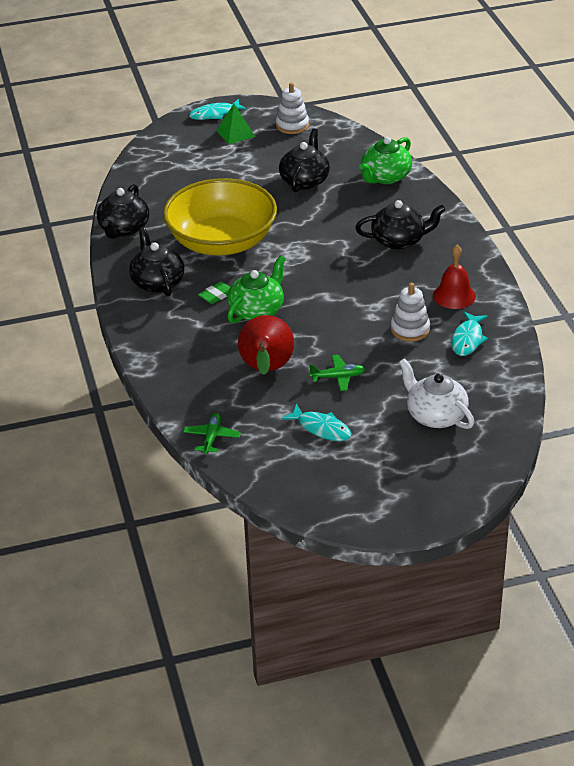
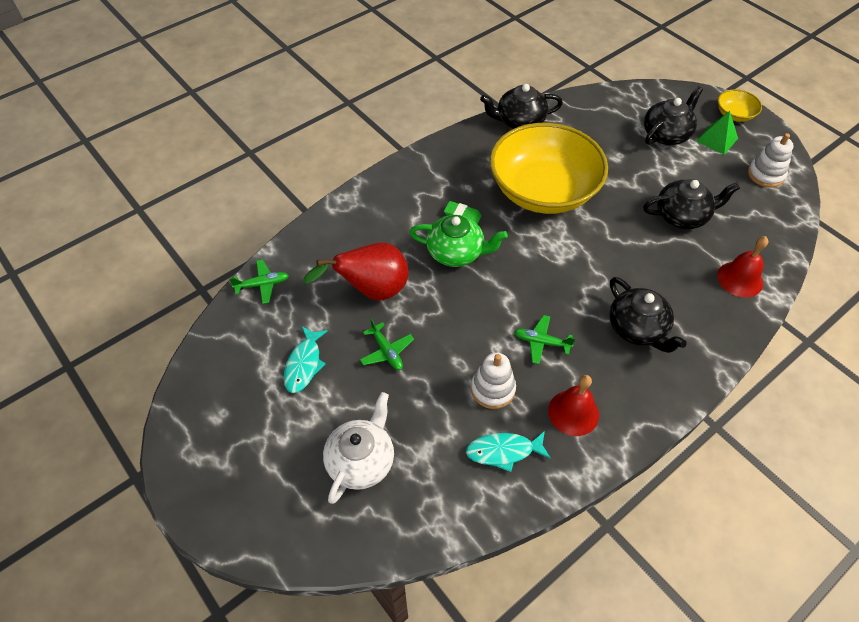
camera: 65 degrees right, 15 degrees up
(157, 282) = (458, 169): black teapot -> black teapot (666, 134)
(214, 114) = (734, 115): turquoise fish -> yellow bowl
(381, 291) = (541, 342): none -> green plane
(385, 177) = (740, 279): green teapot -> red bell

